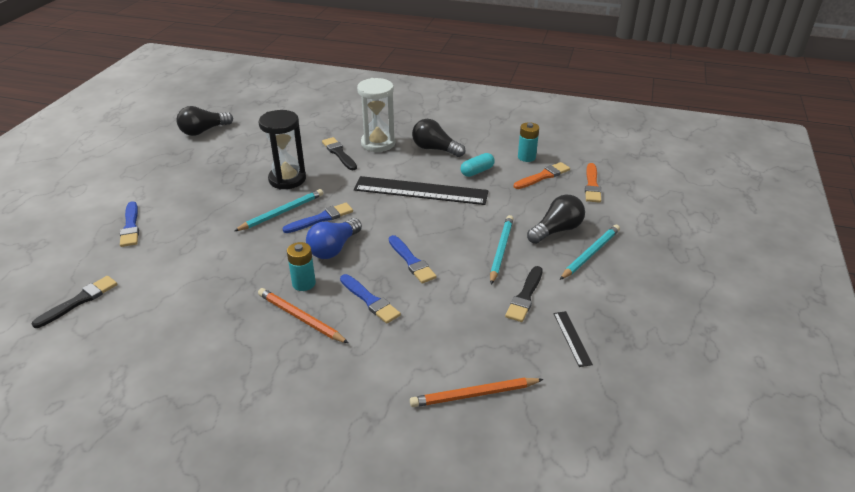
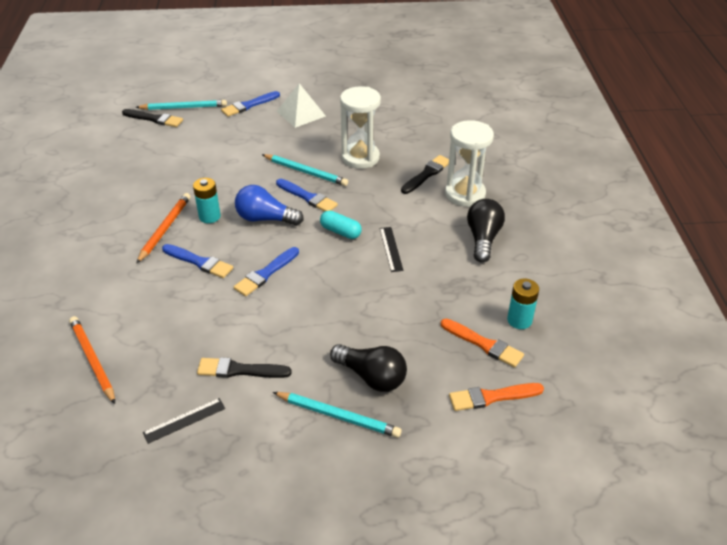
camera: 70 degrees right, 5 degrees up
(183, 197) = (301, 113): none -> white pyramid
(204, 131) = (410, 85): black light bulb -> none
(287, 179) = (360, 157): black hourglass -> white hourglass
(370, 300) = (199, 262): blue brush -> blue brush turned 90 degrees counterclockwise
(420, 191) = (391, 249): black ruler -> black ruler, size x0.43
(477, 171) = (457, 283): turquoise capsule -> turquoise capsule (340, 232)
(501, 250) = (311, 335): turquoise pencil -> turquoise pencil (184, 107)

